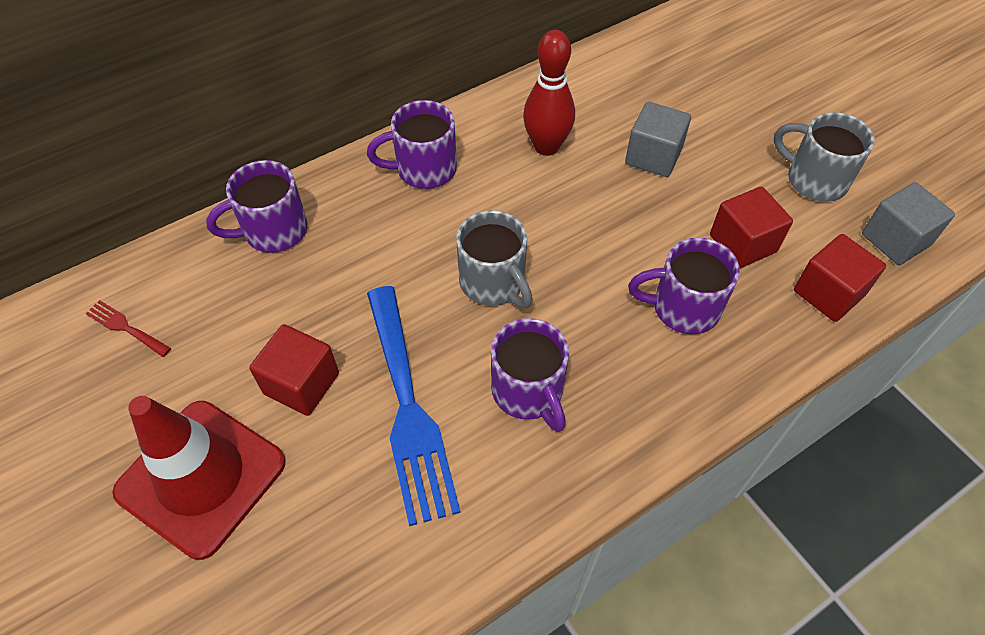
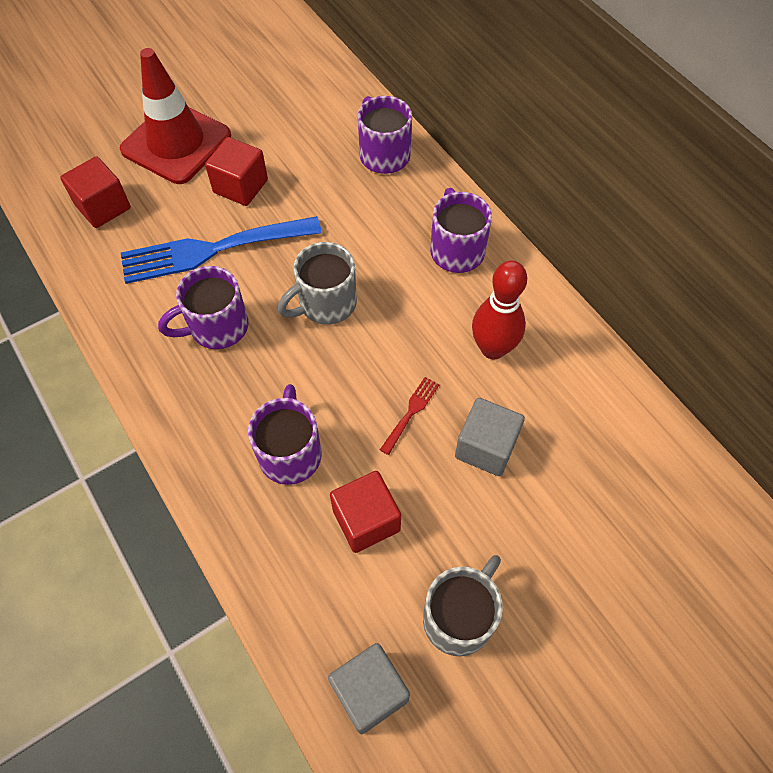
camera: 90 degrees right, 5 degrees up
(125, 327) = (296, 87): red fork -> red fork (411, 412)
(828, 293) = (300, 596): red cube -> red cube (103, 207)

